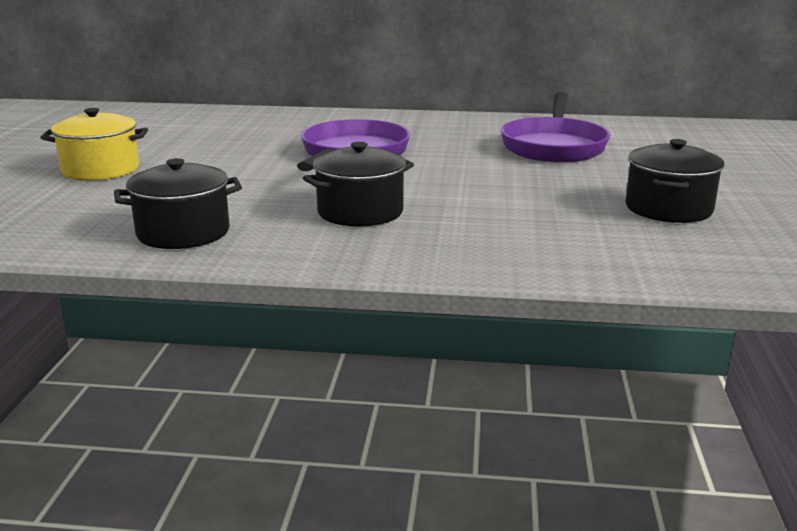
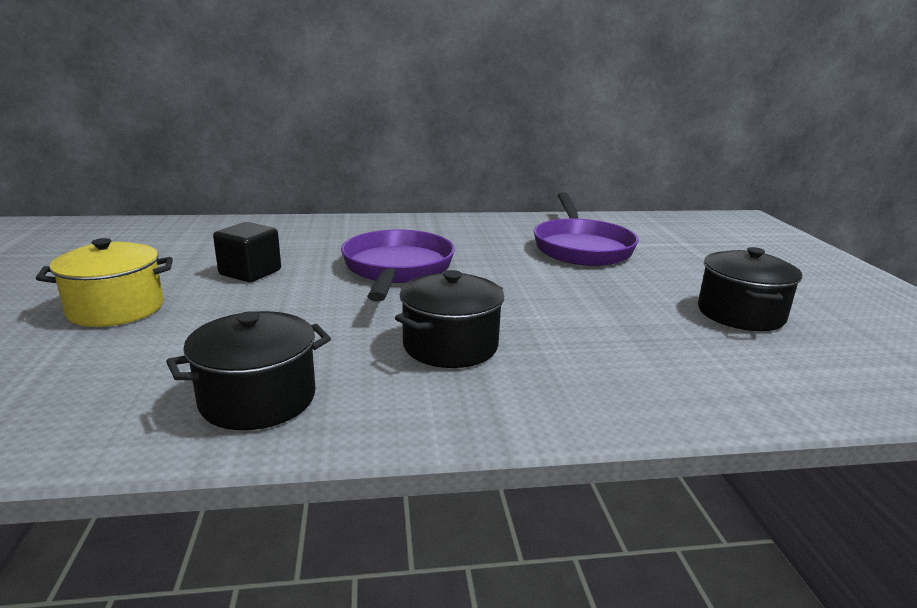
camera: 15 degrees left, 0 degrees up
(219, 150) = (250, 272): none -> black cube

